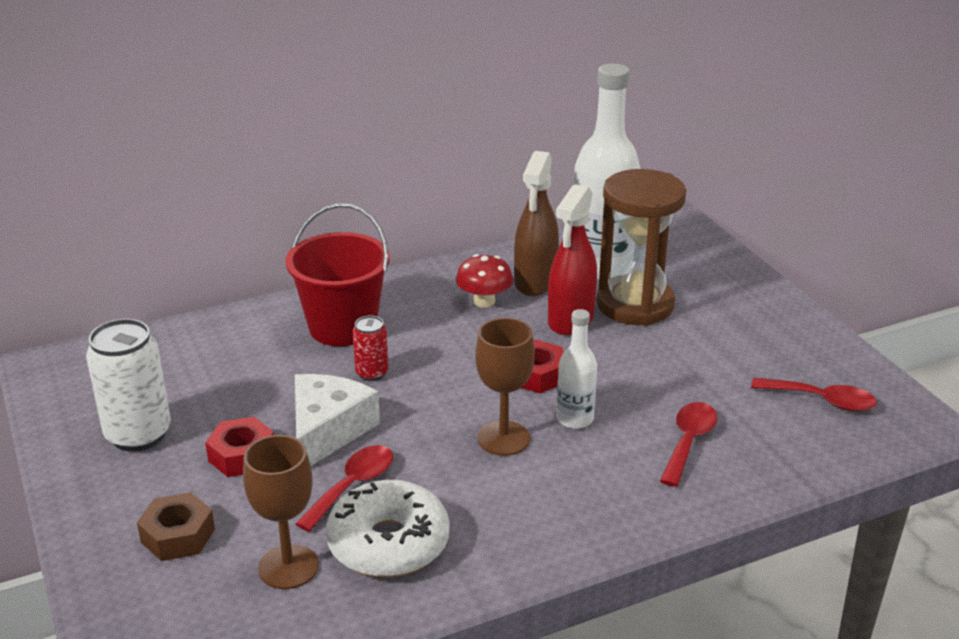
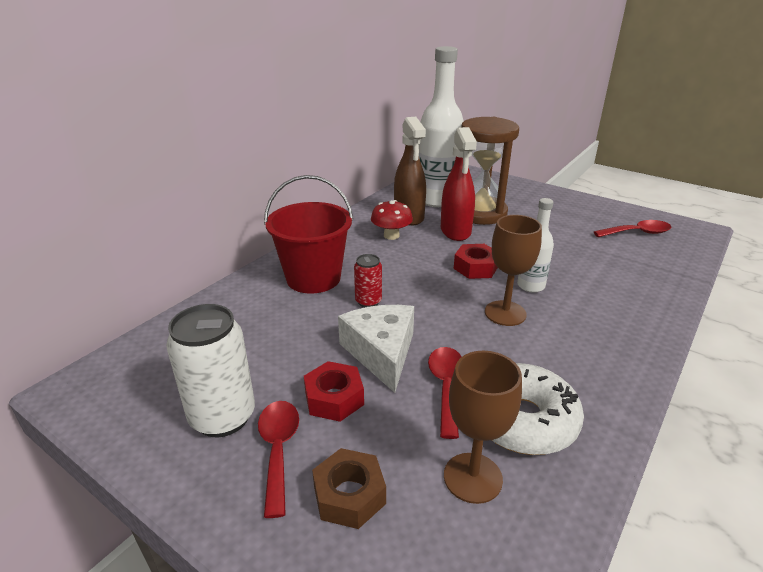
camera: 30 degrees left, 0 degrees up
(688, 442) = (607, 277): red spoon -> red spoon (278, 450)

